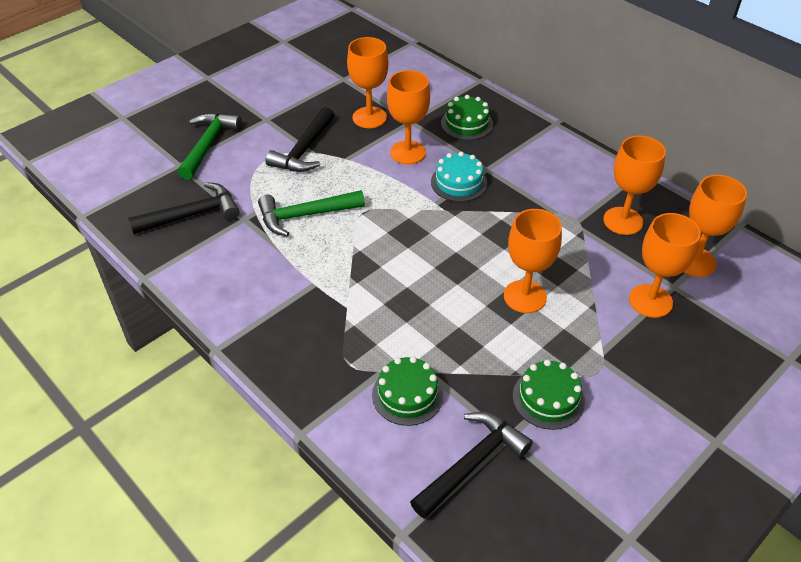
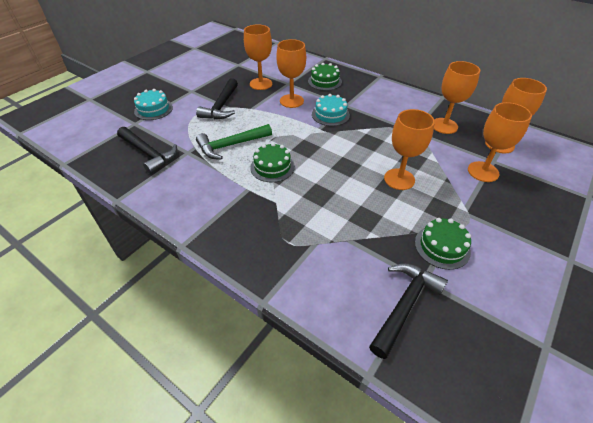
camera: 10 degrees left, 0 degrees up
(193, 215) = (149, 154): black hammer -> black hammer turned 75 degrees clockwise
(208, 144) = (153, 109): green hammer -> turquoise cake
(407, 395) = (338, 259): green cake -> green cake (272, 167)

